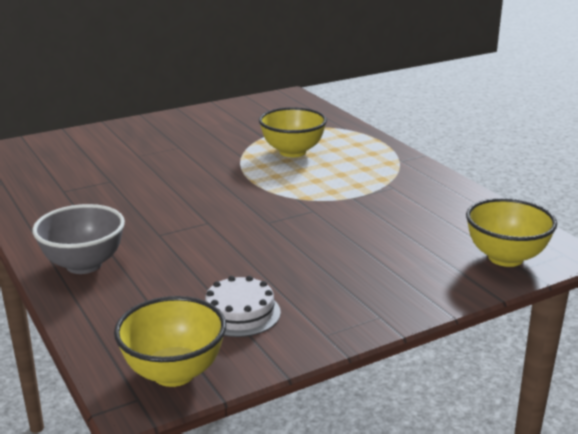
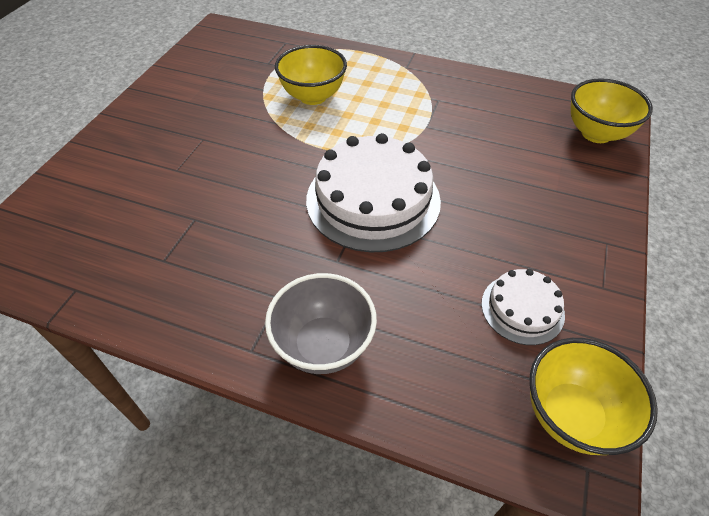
camera: 40 degrees left, 25 degrees up
(237, 217) = (373, 200): none -> white cake

